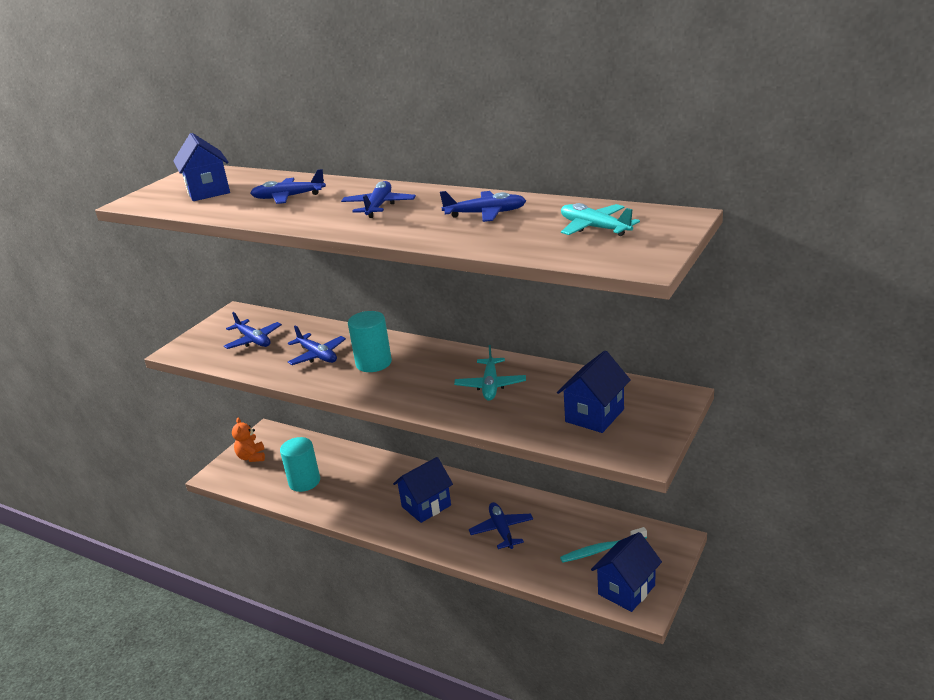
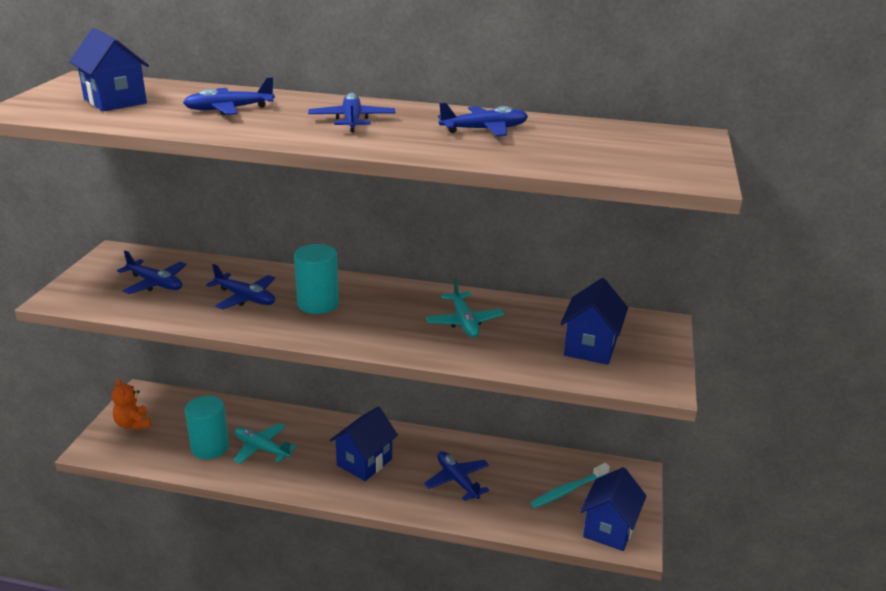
camera: 20 degrees left, 0 degrees up
(594, 228) = (616, 144): turquoise plane -> turquoise plane (261, 448)

